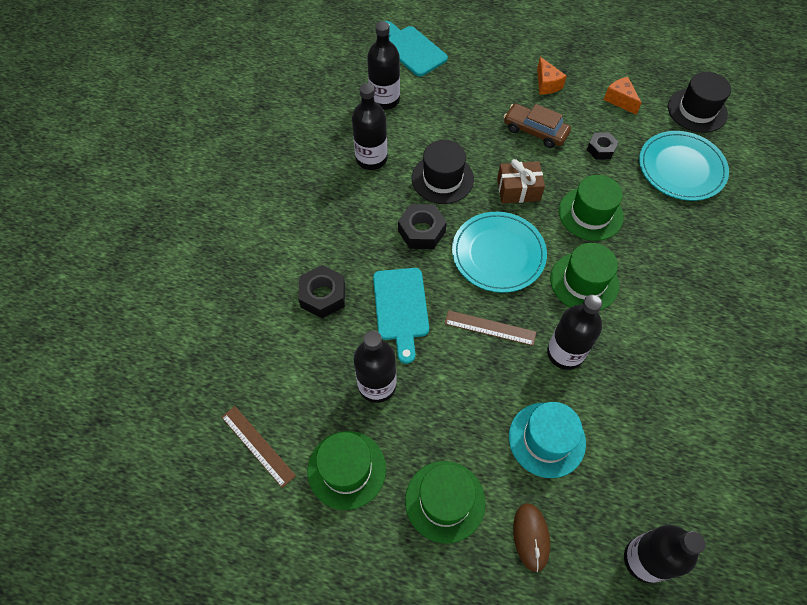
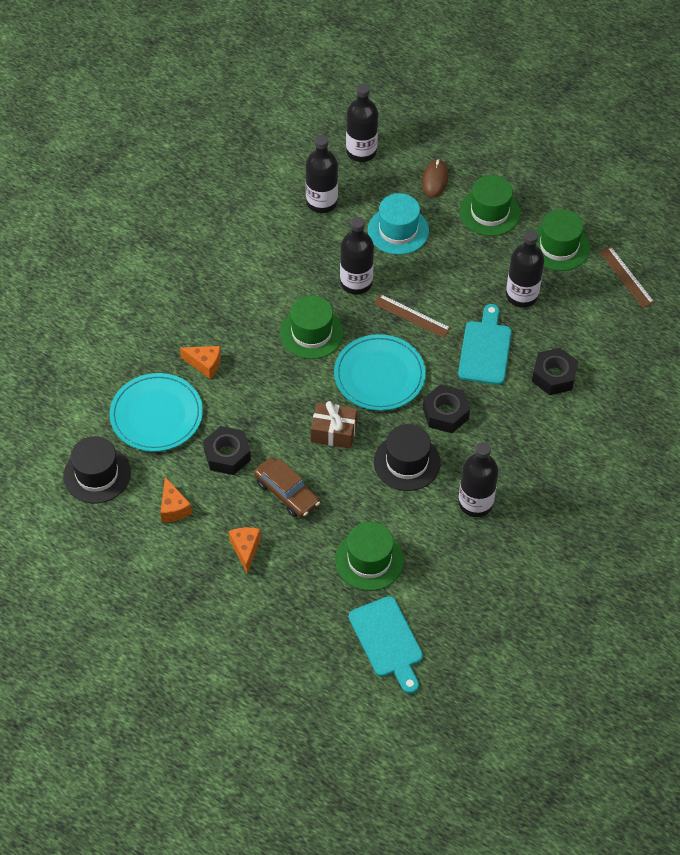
camera: 165 degrees left, 5 degrees down
(384, 100) = (441, 574): black bottle -> black bottle (321, 202)
(590, 214) = (273, 391): green hat -> green hat (369, 560)
(601, 149) = (227, 455): black nut -> black nut, size x1.53
(668, 224) = (205, 364): none -> orange cheese

